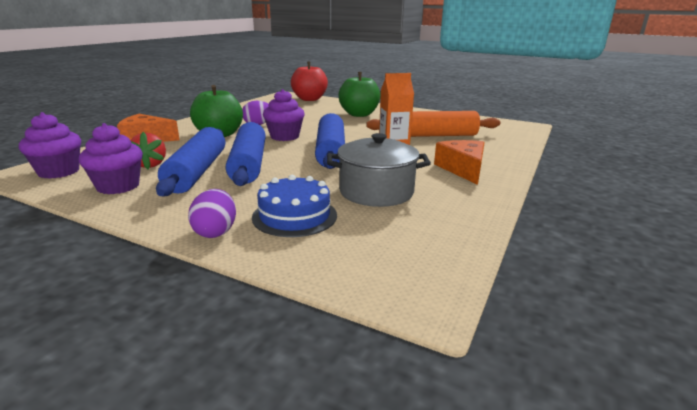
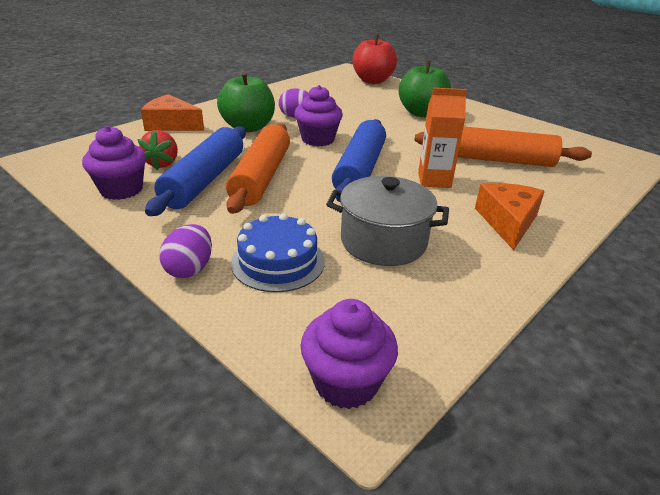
camera: 15 degrees right, 10 degrees up
(59, 172) = (75, 161): purple cupcake -> purple cupcake (346, 382)
(249, 164) = (261, 177): blue rolling pin -> orange rolling pin

